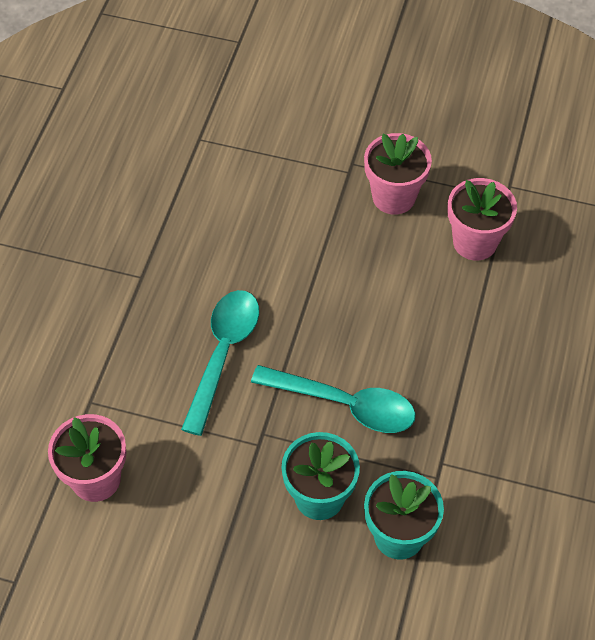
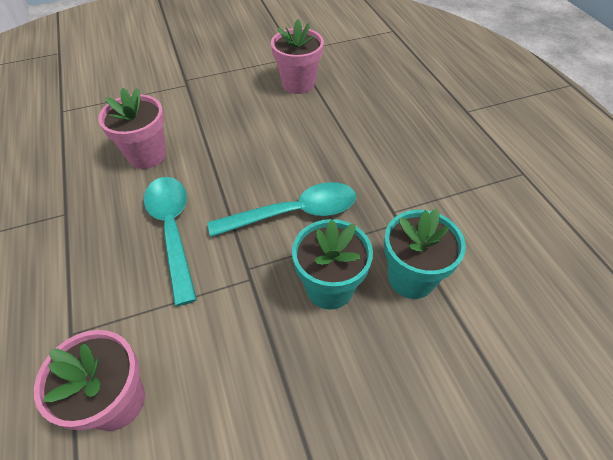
camera: 35 degrees left, 5 degrees down
(393, 197) = (227, 84): pink flower pot -> pink flower pot (147, 155)

